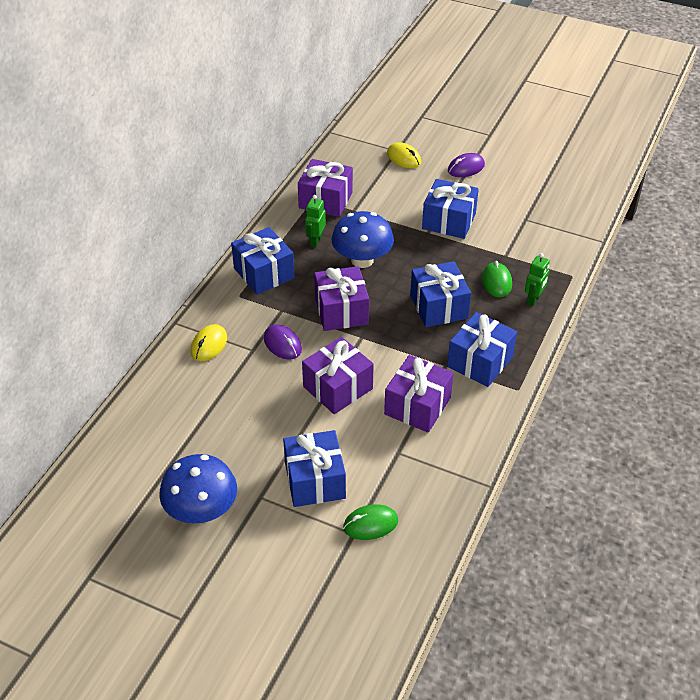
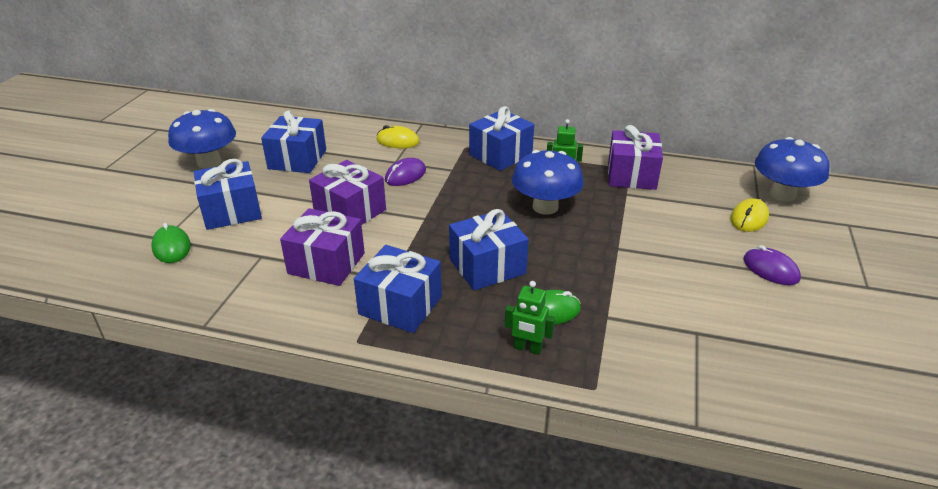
camera: 80 degrees right, 10 degrees down
(341, 311) = (460, 202): purple gift -> none
(376, 132) = (782, 194): none -> blue mushroom
(449, 221) = (649, 263): blue gift -> blue gift (297, 159)

